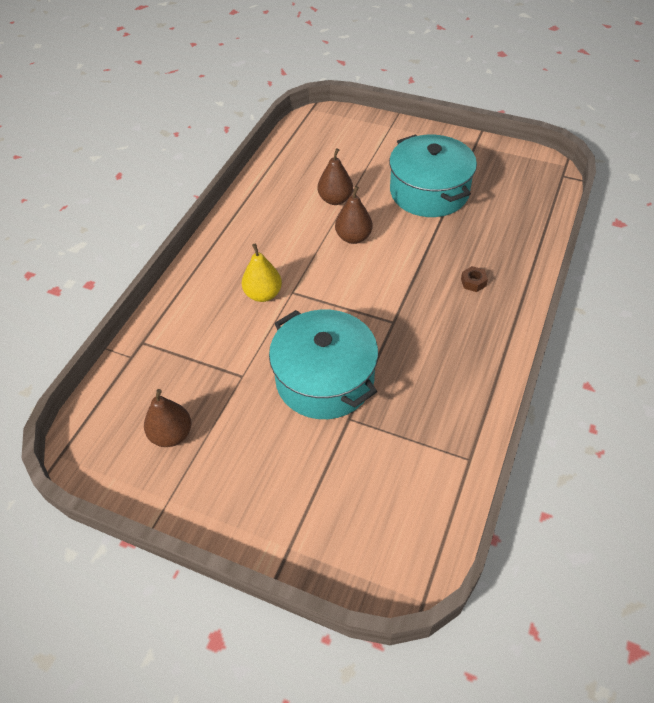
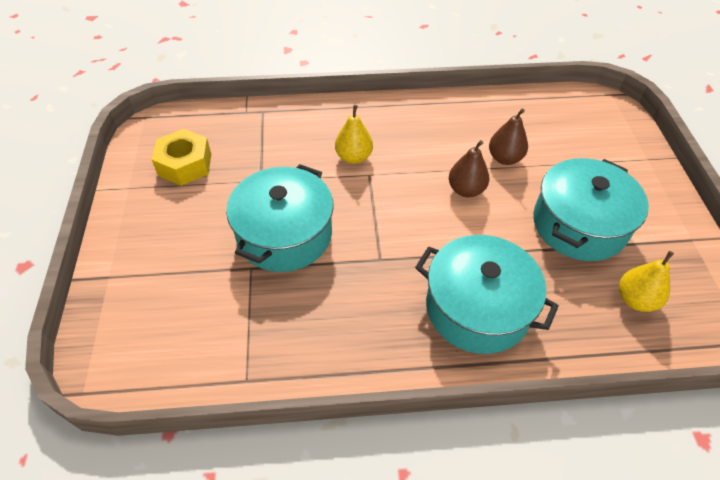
camera: 60 degrees right, 0 degrees up
(171, 435) = (185, 164): brown pear -> yellow nut
(473, 282) = (477, 308): brown nut -> turquoise pot
(509, 197) = (635, 300): none -> yellow pear

